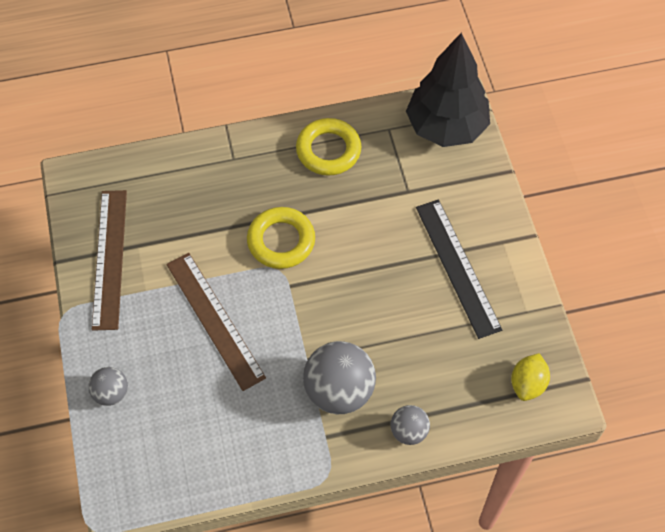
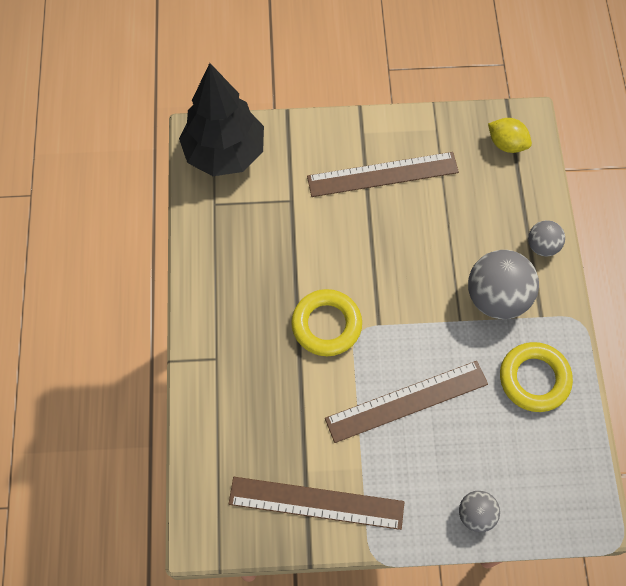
camera: 80 degrees left, 5 degrees up
(328, 150) = (227, 264): yellow ring -> yellow ring (534, 379)
(458, 267) = (382, 174): black ruler -> brown ruler

